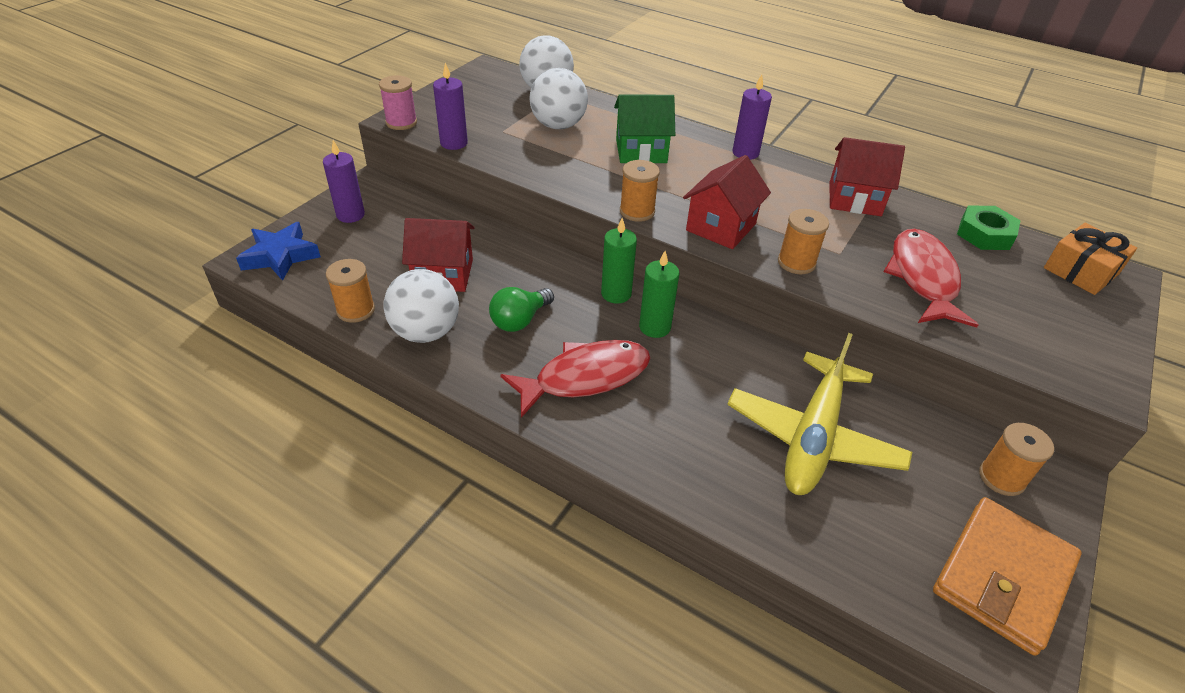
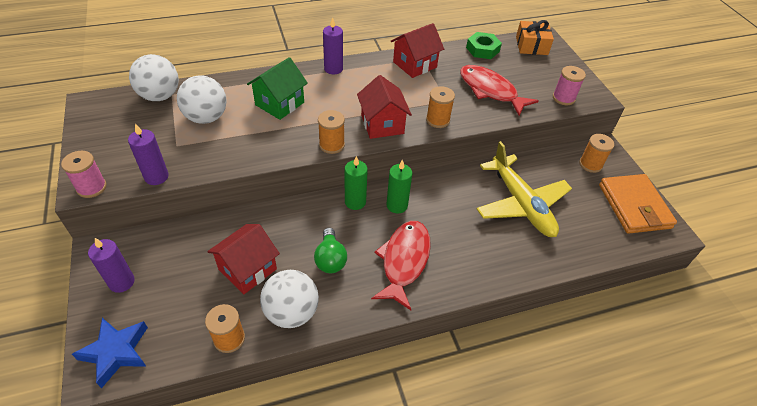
camera: 50 degrees left, 5 degrees up
(1037, 352) = (563, 98): none -> pink spool

